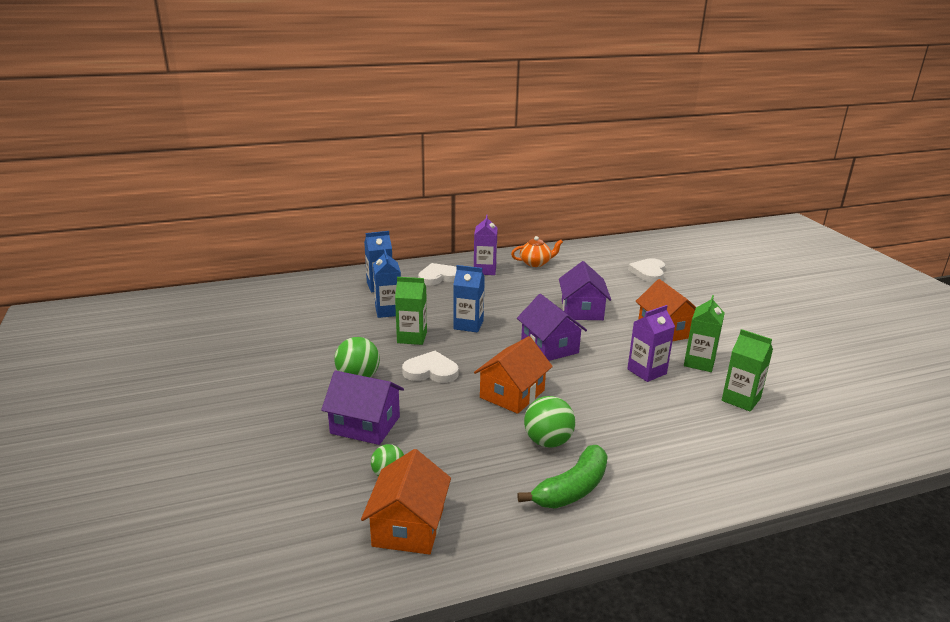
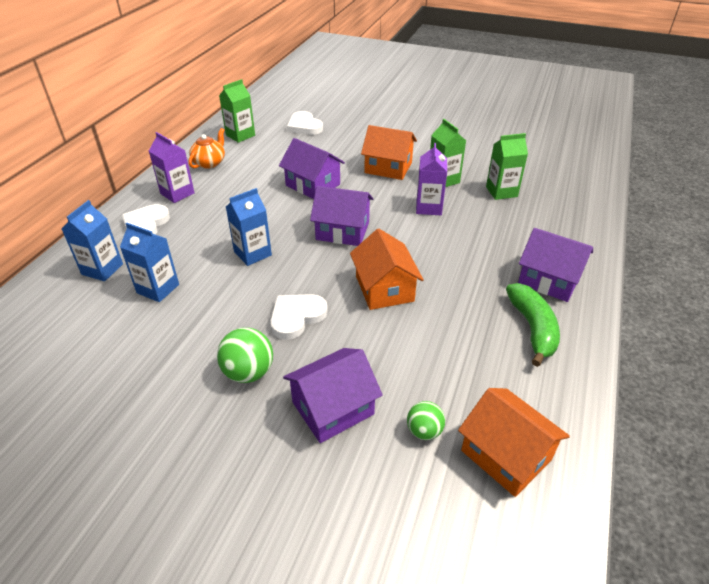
camera: 50 degrees left, 15 degrees up
(412, 337) = (226, 298): green carton -> green carton (240, 135)
(548, 442) = (465, 307): green ball -> none
(653, 476) = (549, 280): none -> purple house

